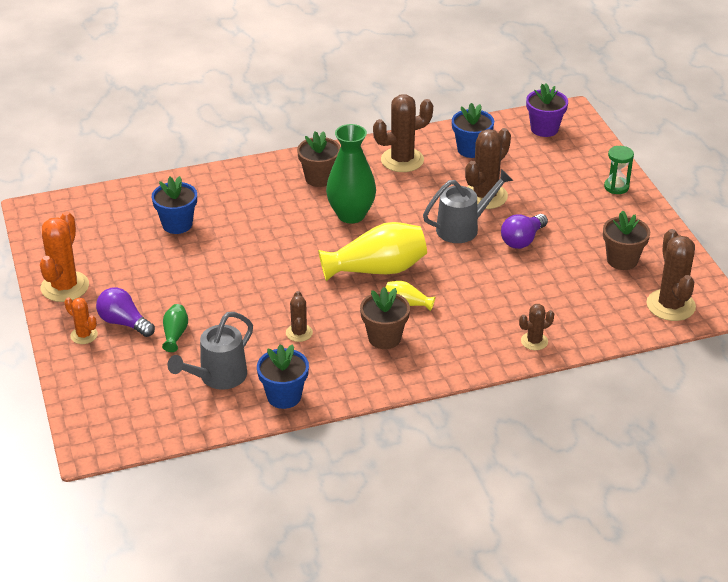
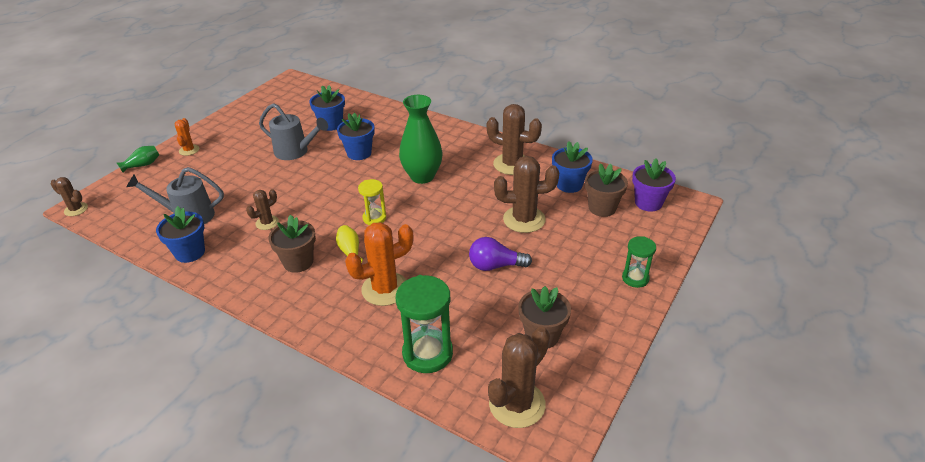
camera: 50 degrees right, 0 degrees up
(65, 287) = (230, 122): orange cactus -> orange cactus (385, 289)
(124, 323) = (214, 156): purple light bulb -> none
(175, 334) = (219, 178): green vase -> green vase (142, 165)
(258, 231) = (359, 153): none -> blue flower pot
(319, 178) = (445, 145): brown flower pot -> brown flower pot (602, 208)
(377, 269) = (374, 218): yellow vase -> yellow hourglass
(463, 228) = (471, 230): grey watering can -> grey watering can (295, 152)
(534, 341) = (372, 342): brown cactus -> brown cactus (76, 209)
(578, 320) = (427, 353): none -> green hourglass

